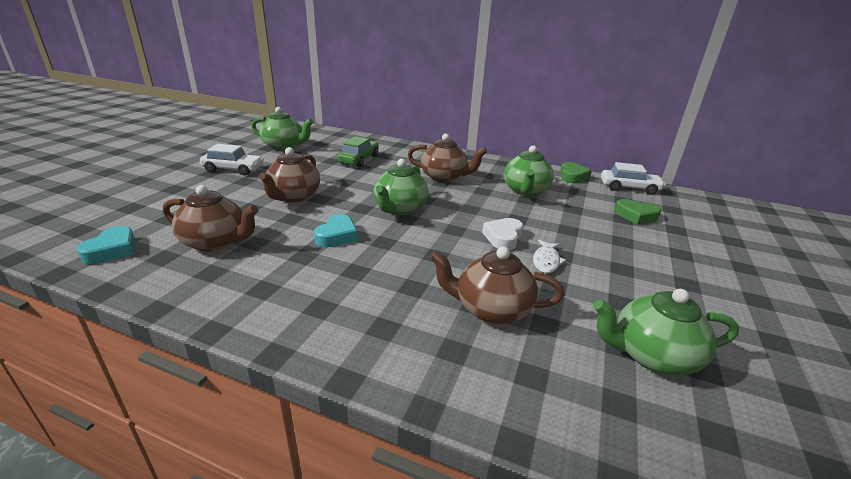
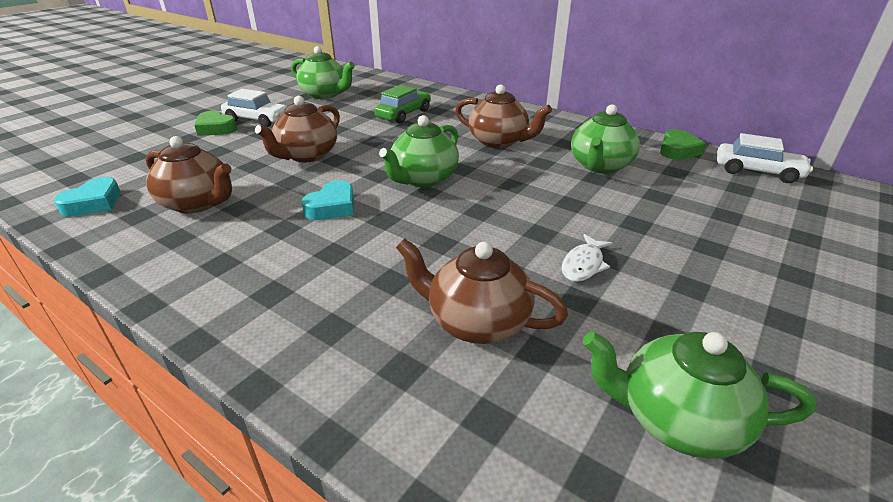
camera: 15 degrees right, 5 degrees up
(503, 237) = (539, 227): white heart -> none
(636, 216) = (749, 212): green heart -> green heart (216, 128)

